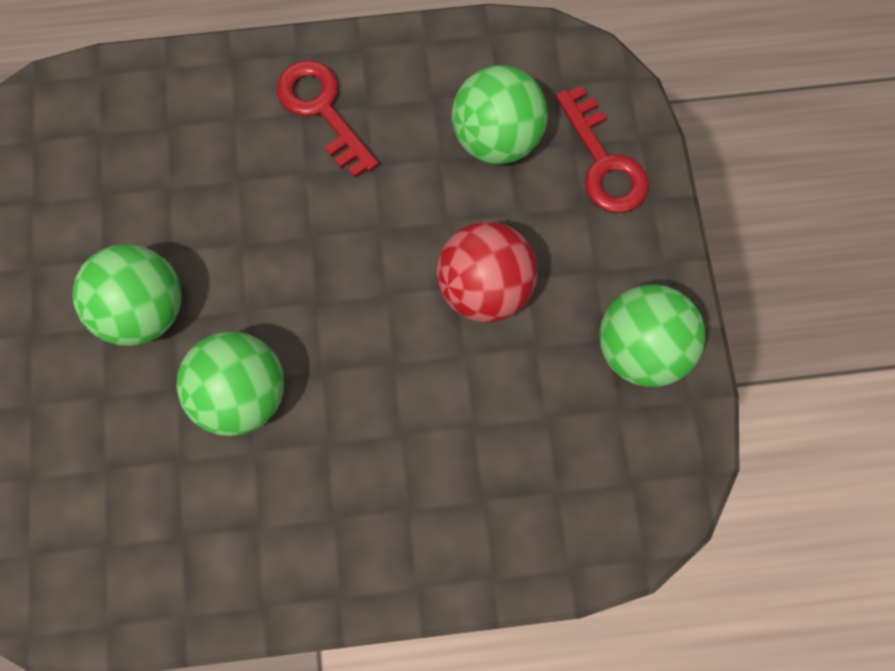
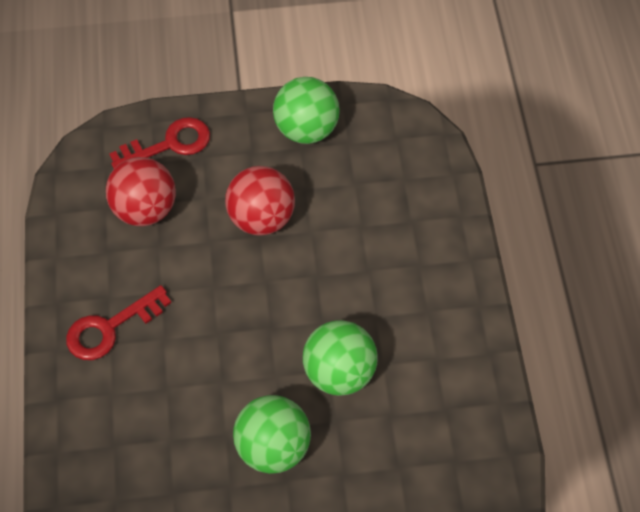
camera: 90 degrees left, 15 degrees down
(496, 138) = (145, 209): green ball -> red ball

